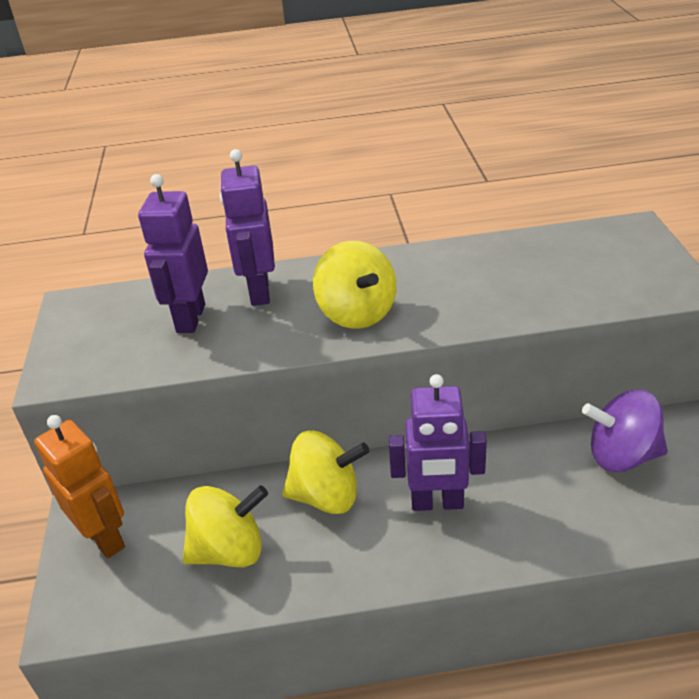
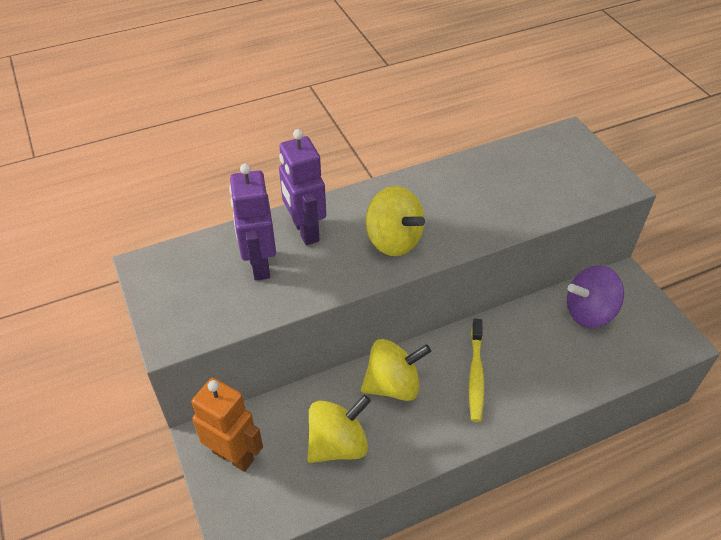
camera: 20 degrees left, 10 degrees up
(437, 503) = (476, 374): purple robot -> yellow toothbrush

